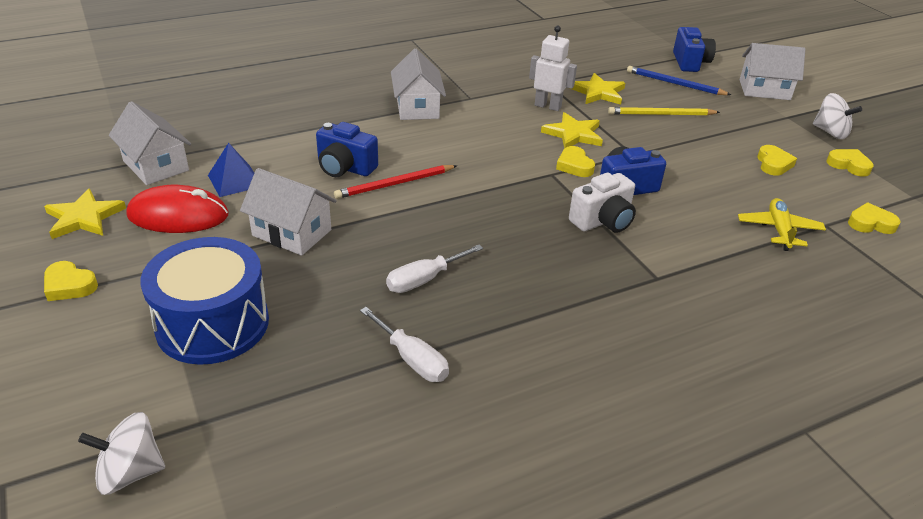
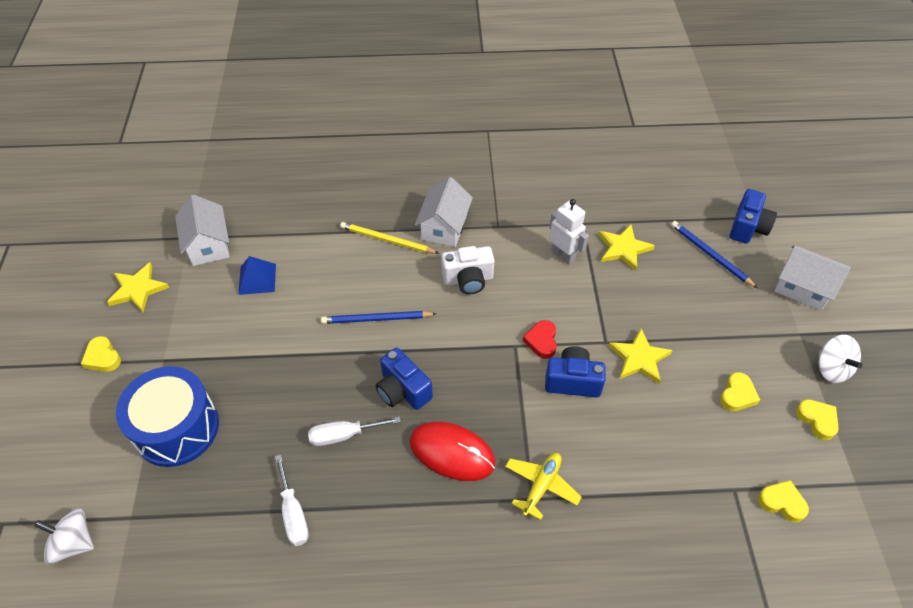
camera: 25 degrees right, 15 degrees up
(178, 215) = (201, 306): red mouse -> red mouse (452, 452)
(292, 233) = (272, 351): white house -> none
(345, 168) = (347, 288): blue camera -> blue camera (403, 390)
(394, 184) = (376, 319): red pencil -> blue pencil
(573, 134) = (565, 300): yellow star -> yellow star (639, 358)
(574, 166) = (541, 341): yellow heart -> red heart
(603, 221) = (526, 417): white camera -> white camera (468, 279)
(661, 114) = (667, 295): yellow pencil -> yellow pencil (387, 240)
(779, 230) = (682, 480): yellow plane -> yellow plane (541, 486)

